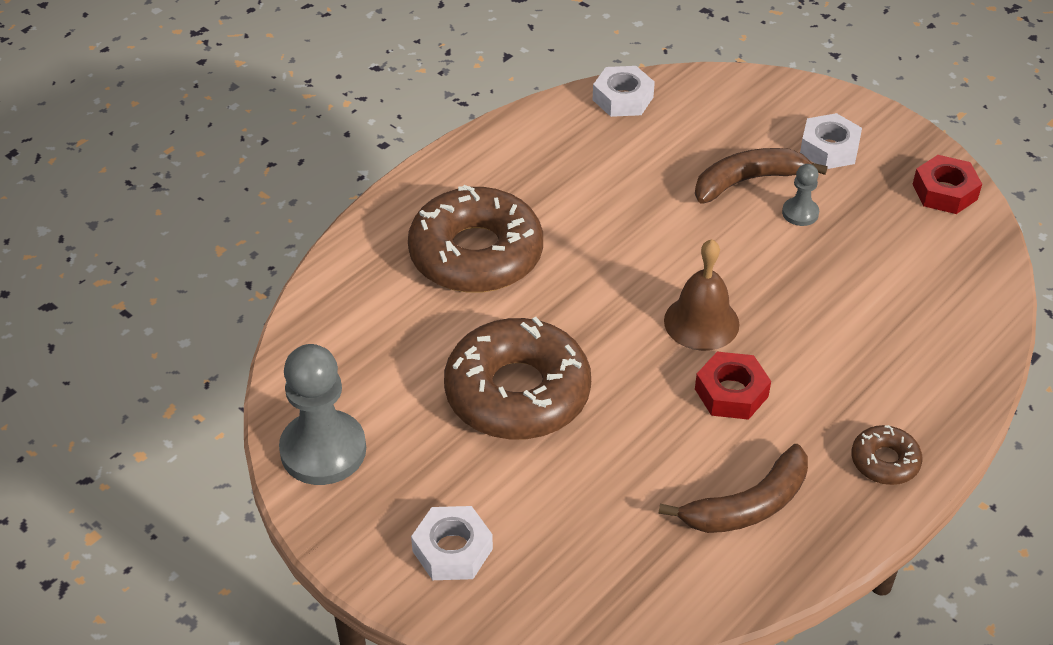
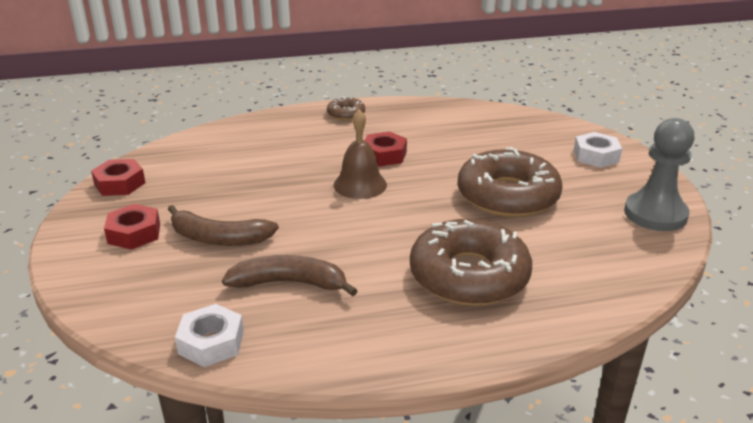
camera: 145 degrees left, 15 degrees down
(748, 505) = (428, 123): brown banana -> brown banana (289, 283)
(800, 213) = (219, 208): grey pawn -> none
(829, 149) = (134, 233): white nut -> red nut

